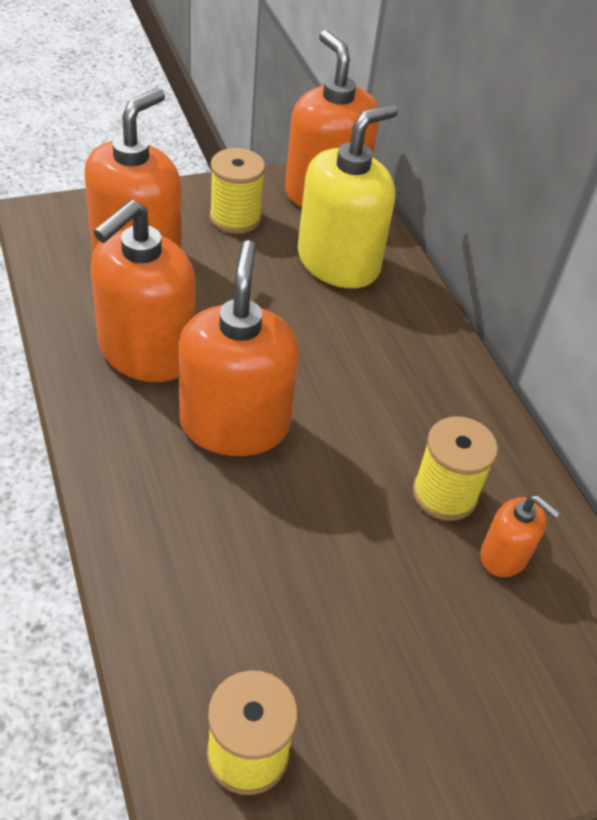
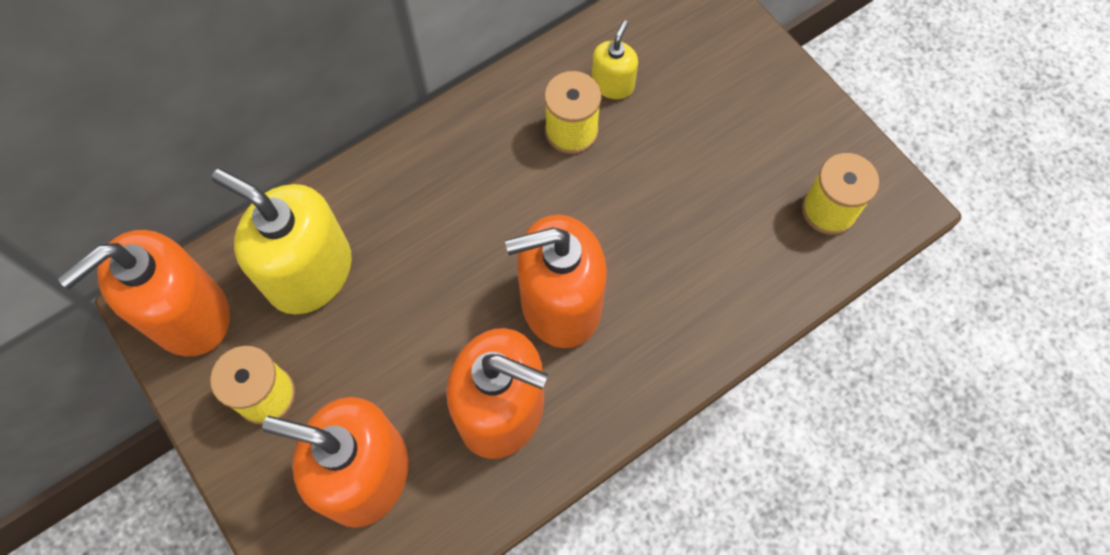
camera: 100 degrees left, 20 degrees up
(504, 556) = (612, 84): orange soap dispenser -> yellow soap dispenser

